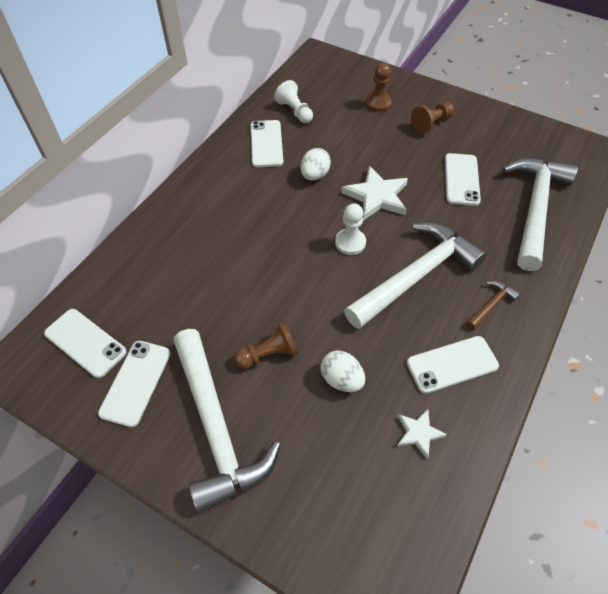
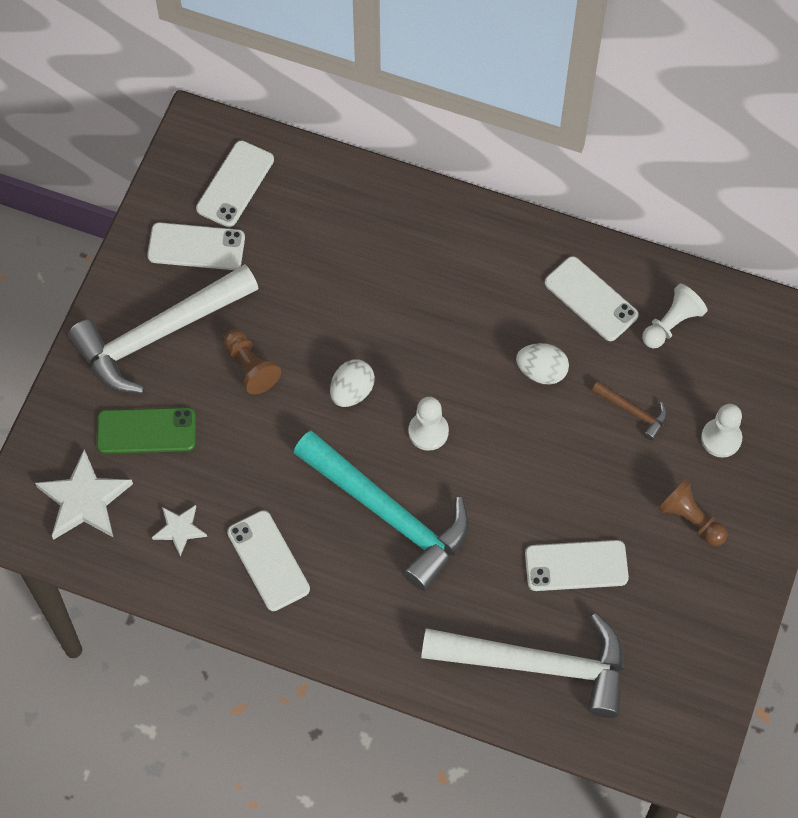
camera: 80 degrees right, 10 degrees up
(266, 144) = (591, 299): white phone -> white phone turned 60 degrees clockwise
(315, 451) = (146, 431): none -> green phone
(341, 379) = (231, 446): white egg -> white egg (352, 391)
(376, 196) = (518, 455): white star -> white star (84, 500)
(378, 103) = (721, 438): brown pawn -> white pawn
(416, 275) = (389, 515): white hammer -> turquoise hammer
(491, 305) = (360, 604): brown hammer -> brown hammer (633, 412)

